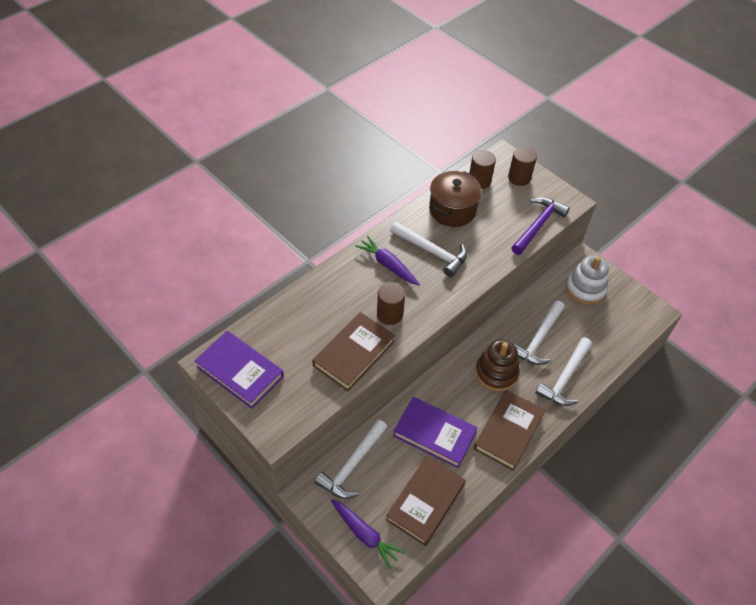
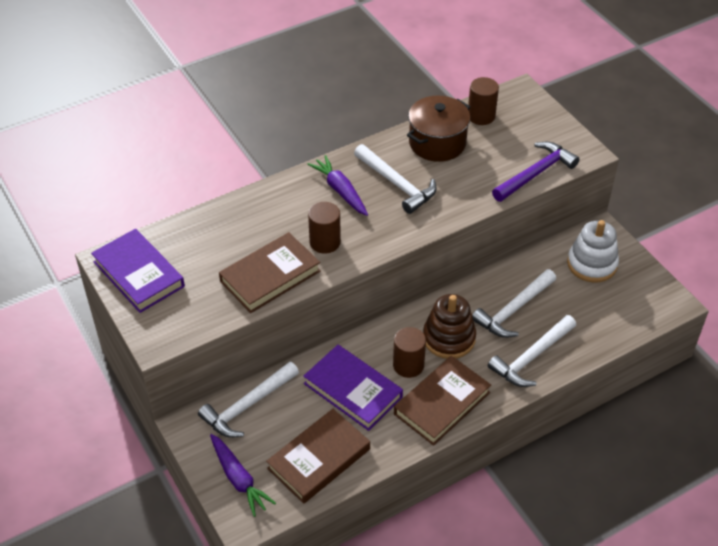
camera: 15 degrees right, 5 degrees down
(519, 178) = (531, 118): brown cylinder -> brown cylinder (408, 365)

